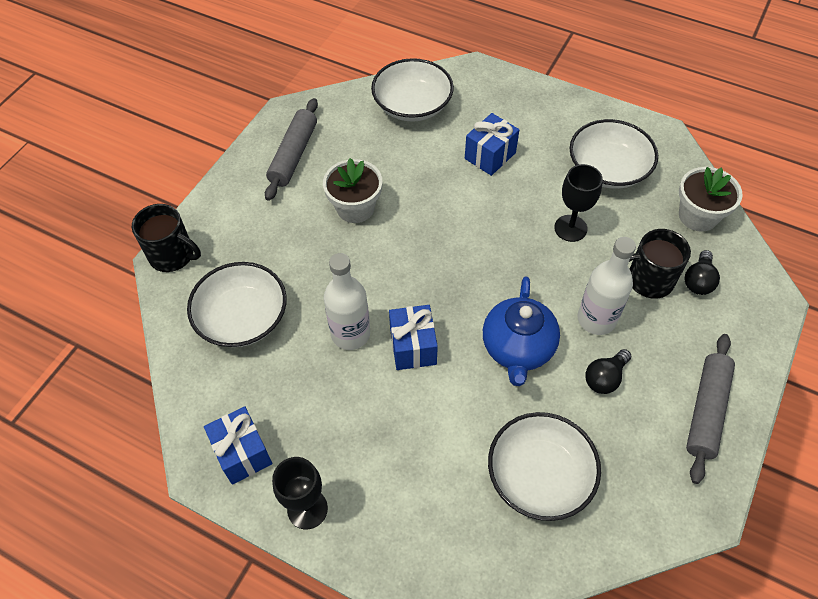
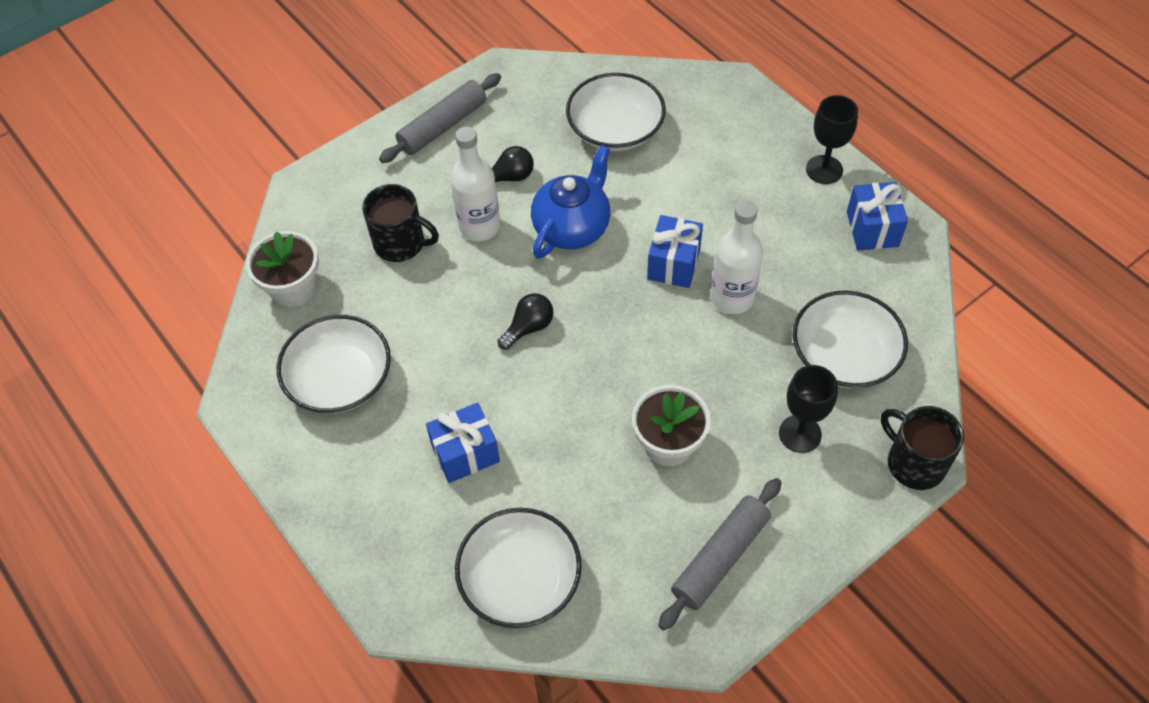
camera: 155 degrees left, 0 degrees up
(570, 228) = (437, 324): black goblet -> black goblet (800, 434)
(698, 281) = (354, 225): black light bulb -> black light bulb (528, 327)

